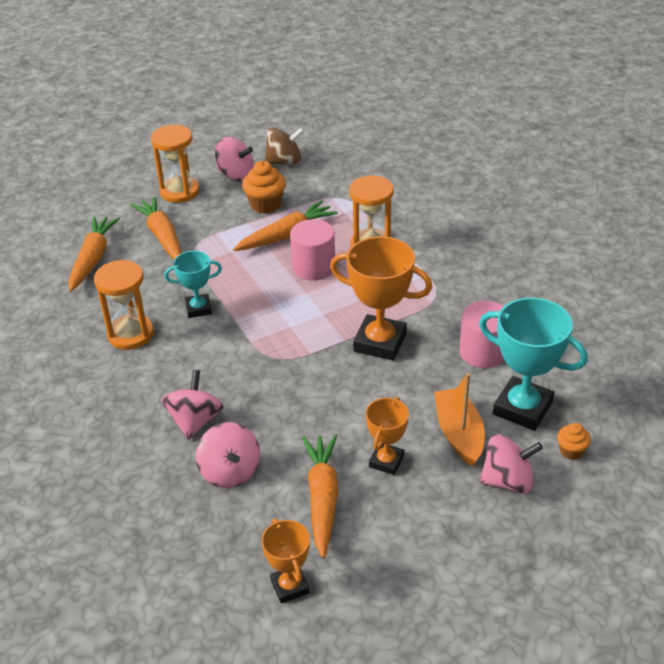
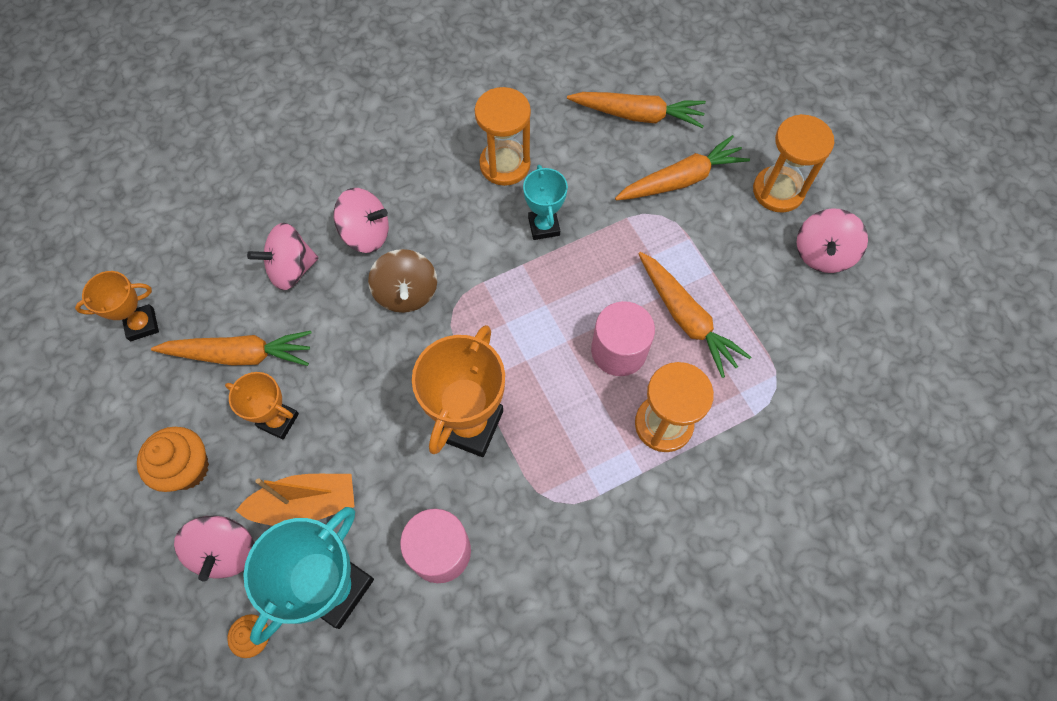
camera: 90 degrees right, 25 degrees up
(265, 205) = (753, 292): orange cupcake -> orange cupcake (187, 468)
(284, 162) = (860, 314): brown spinning top -> brown spinning top (406, 293)

